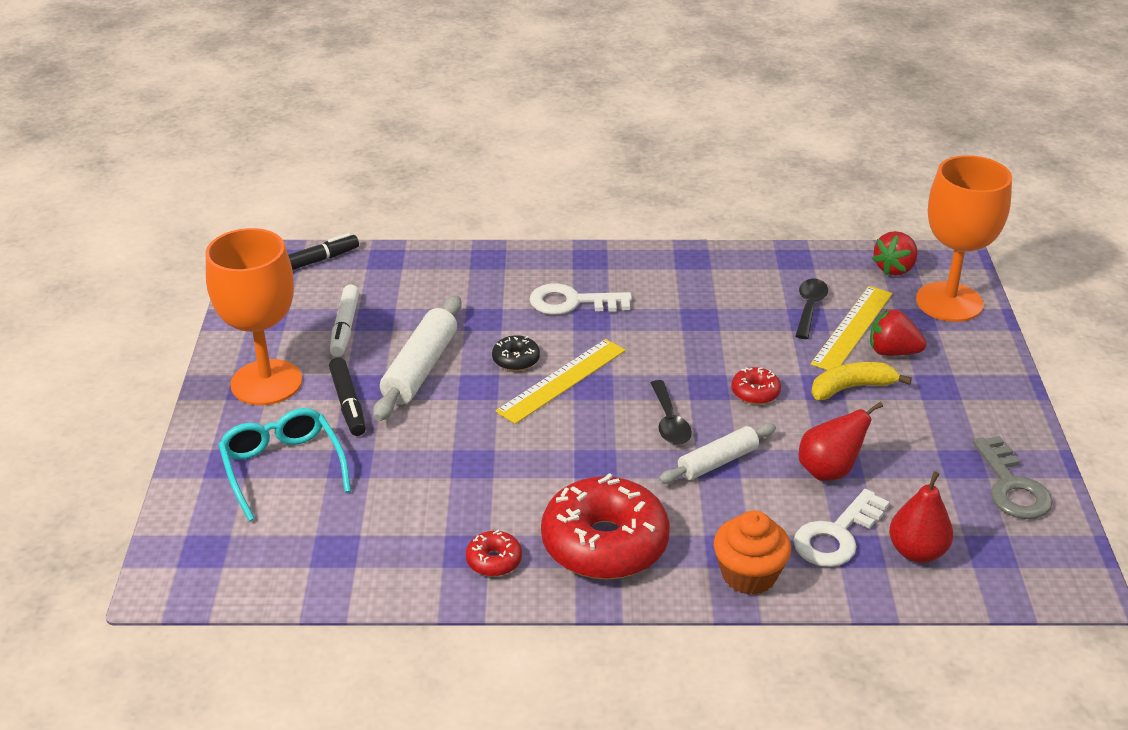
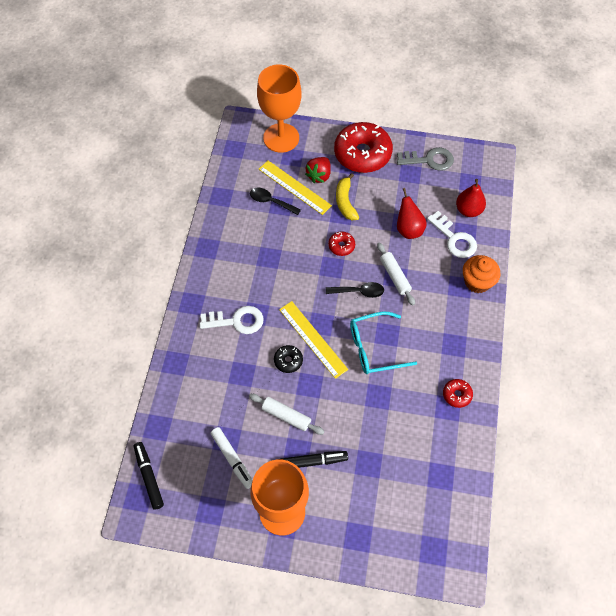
camera: 80 degrees left, 25 degrees up
(283, 468) = (368, 503): turquoise glasses -> turquoise glasses (374, 348)
(344, 327) = (232, 459): white marker -> white marker turned 45 degrees clockwise
(420, 369) = (286, 416): white rolling pin -> white rolling pin, size x0.66
(572, 302) = (236, 321): white key -> white key turned 105 degrees counterclockwise
(604, 544) = (450, 340): red donut -> red donut (362, 154)
(894, 268) = (244, 152): red strawberry -> none

